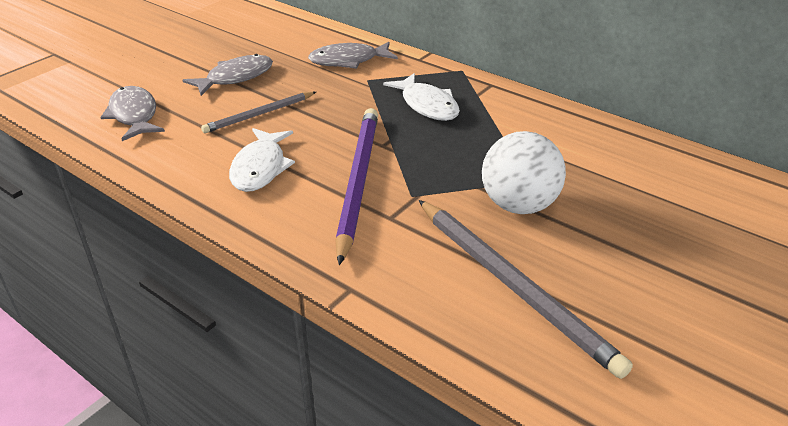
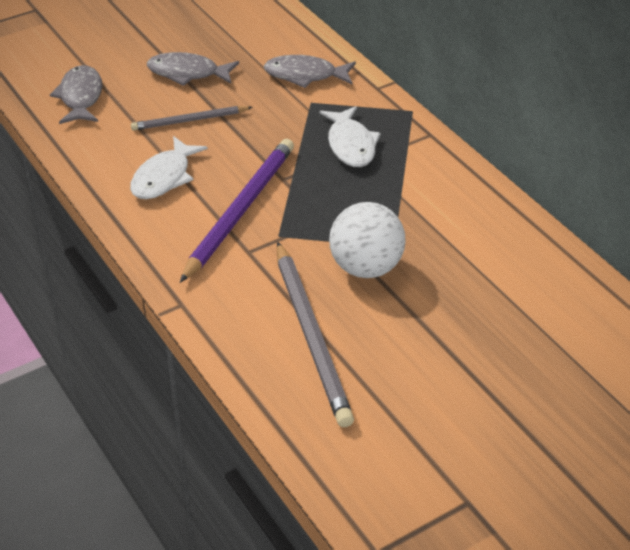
camera: 20 degrees right, 5 degrees up
(235, 77) = (187, 73): grey fish -> grey fish turned 150 degrees counterclockwise

